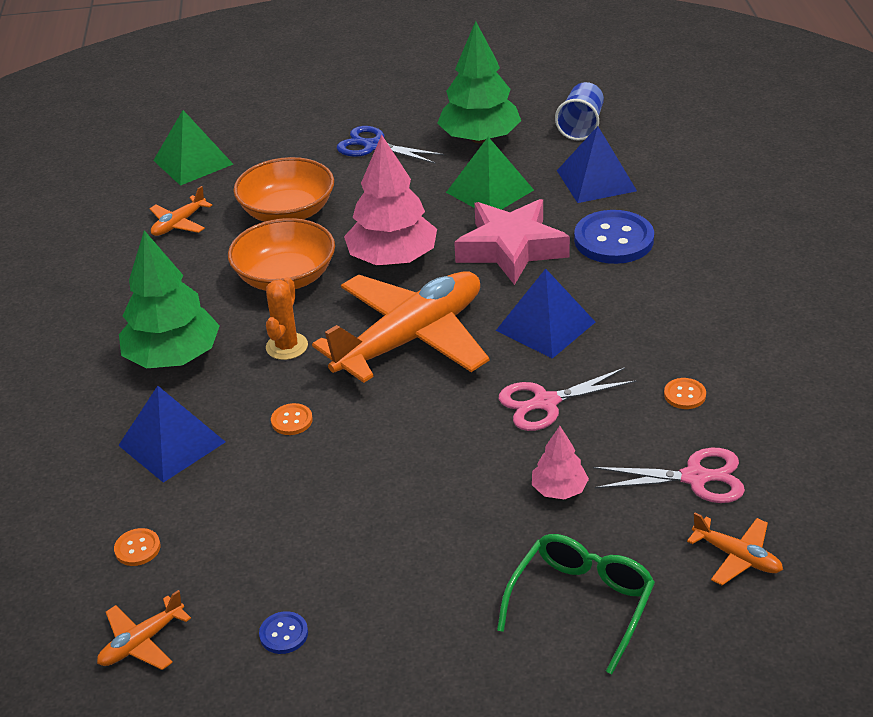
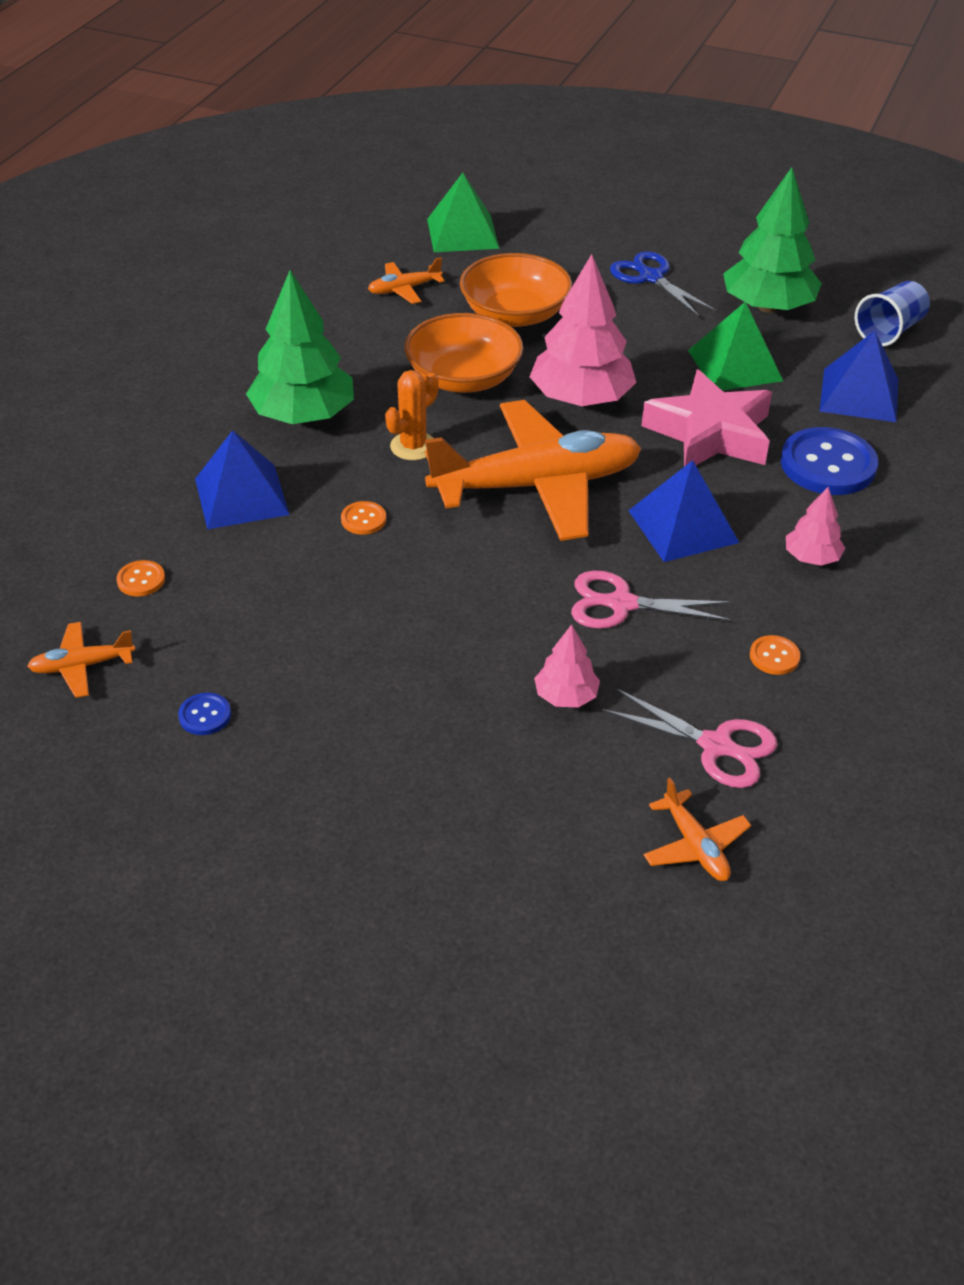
camera: 25 degrees right, 5 degrees up
(582, 603) = (500, 817): green glasses -> none
(654, 312) = (811, 557): none -> pink tree

